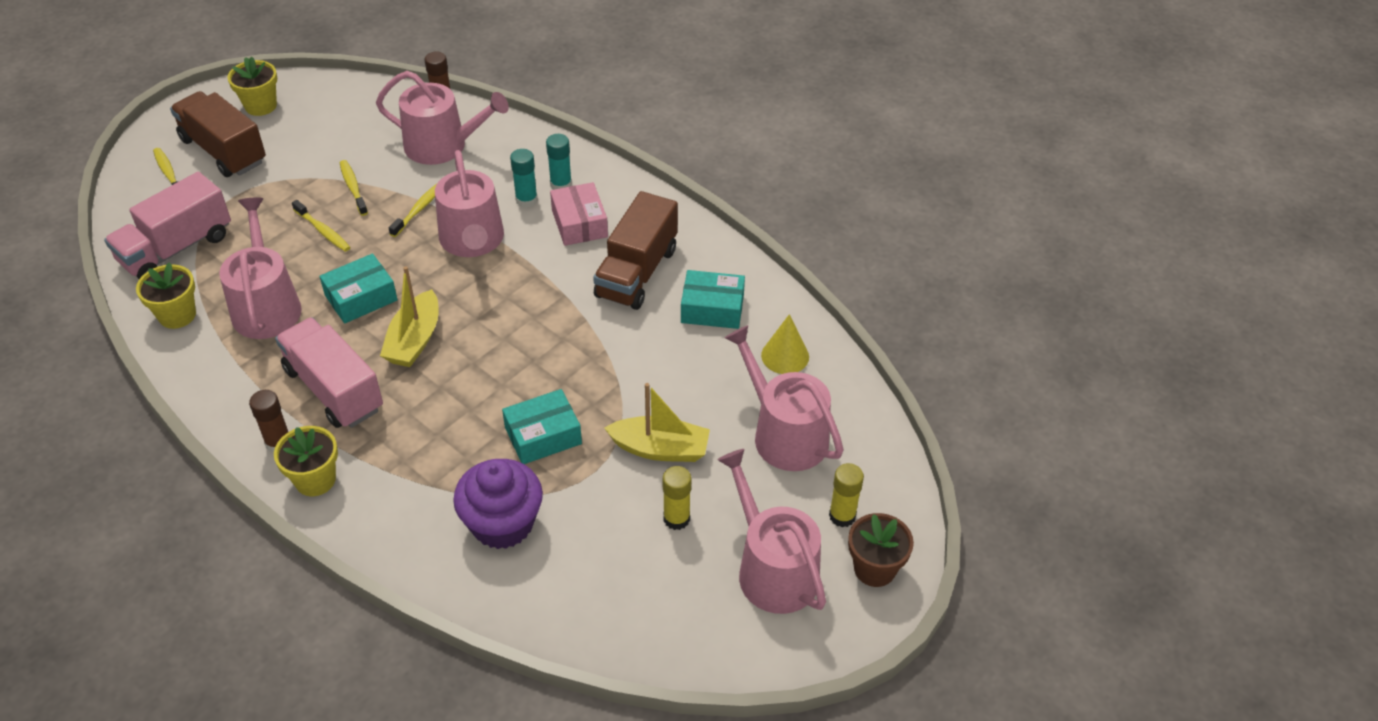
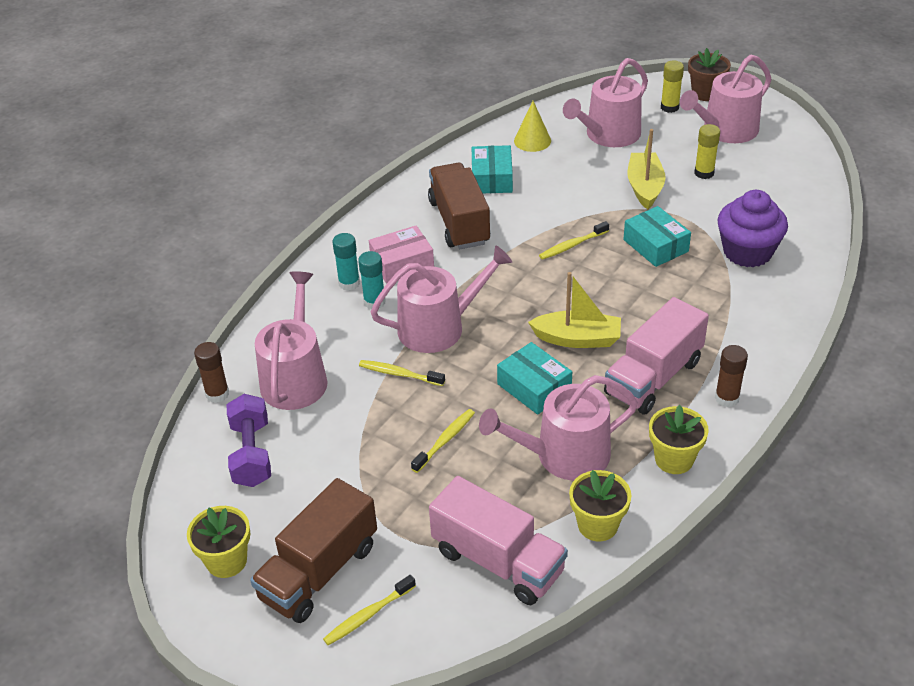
camera: 95 degrees left, 5 degrees down
(315, 480) = (755, 364): yellow flower pot -> yellow flower pot (674, 459)
(353, 188) = (372, 433): yellow toothbrush -> yellow toothbrush (572, 245)
(363, 119) = (251, 454): none -> purple dumbbell
(636, 273) = (459, 222): brown truck -> brown truck turned 120 degrees counterclockwise

